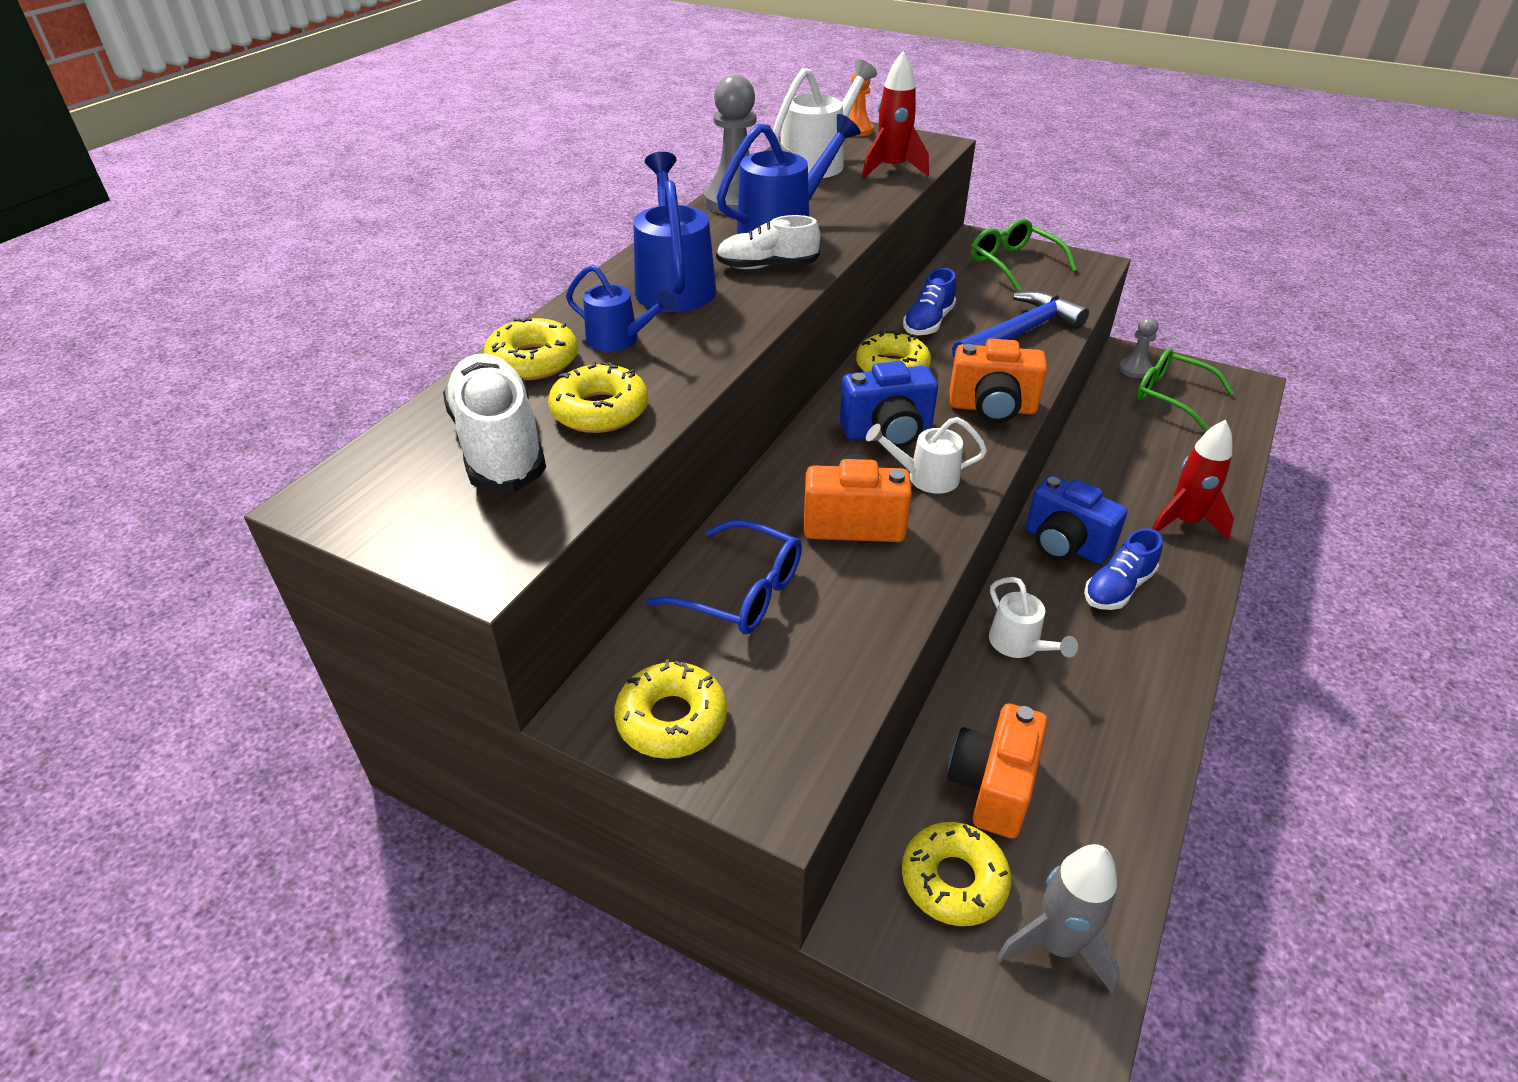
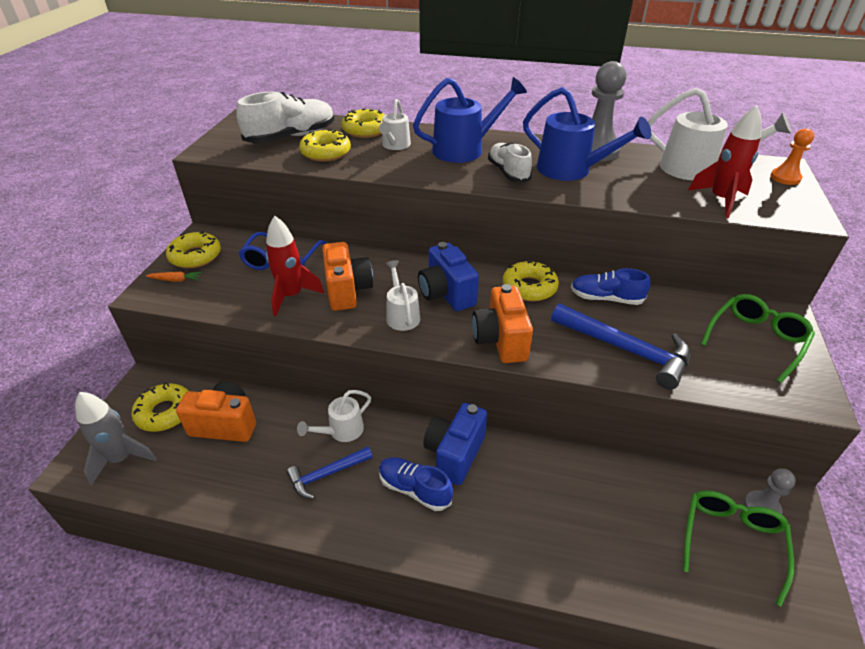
camera: 75 degrees right, 0 degrees up
(619, 340) = (395, 146): blue watering can -> white watering can
(748, 749) = (176, 280): none -> orange carrot
(1095, 668) = (327, 474): none -> blue hammer
(1184, 522) = (518, 543): red rocket -> red rocket (291, 296)

